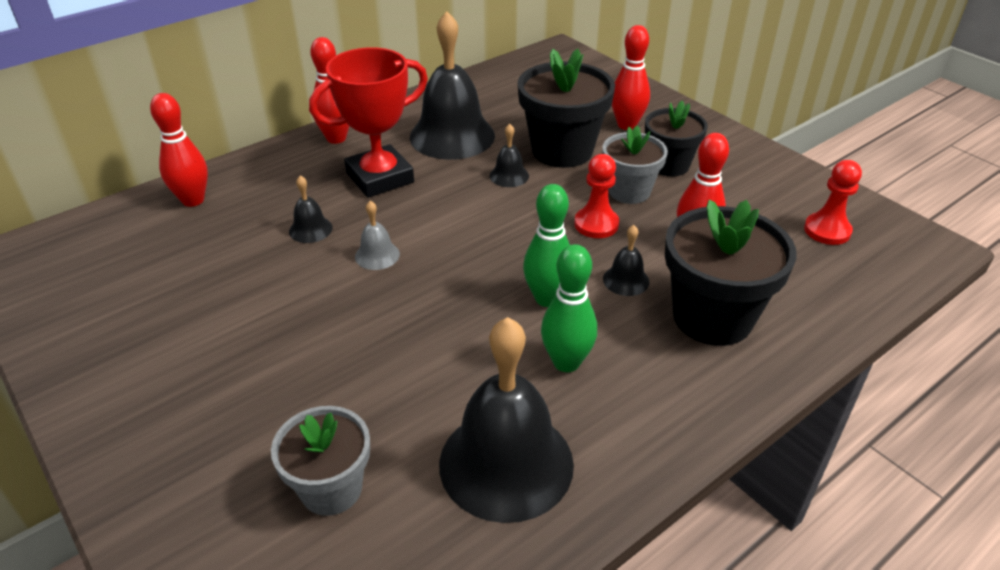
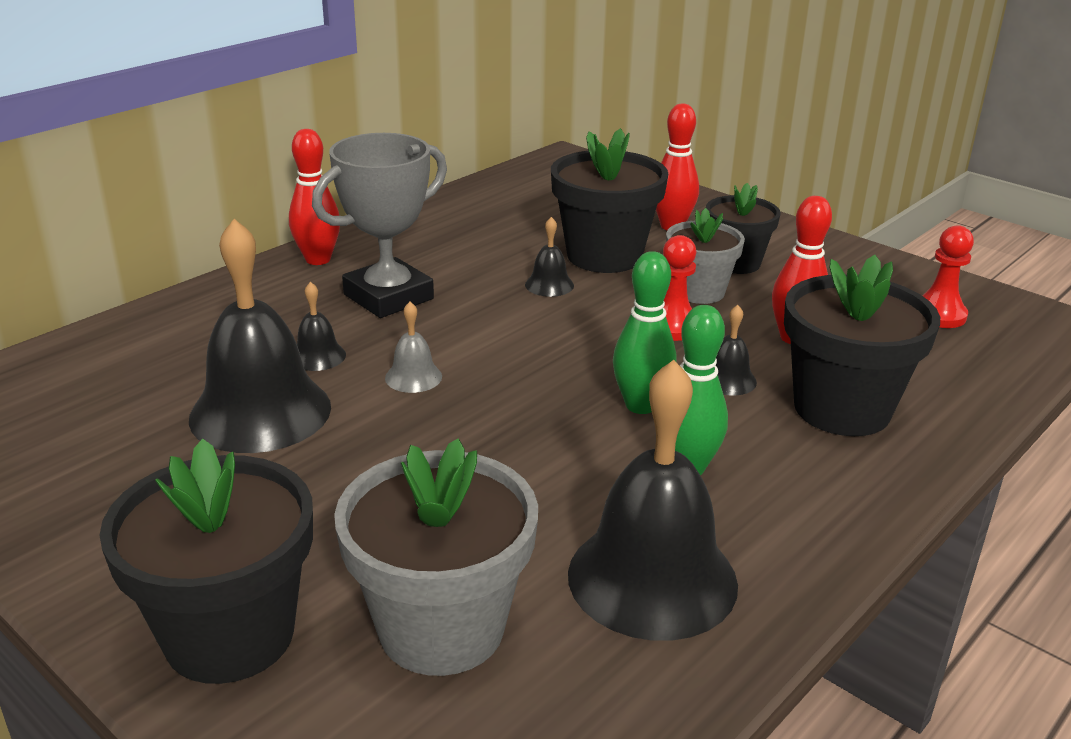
camera: 10 degrees left, 10 degrees down
(176, 475) = (229, 635): none -> black flower pot
(193, 200) = (150, 336): red bowling pin -> none
(331, 489) = (441, 628): grey flower pot -> grey flower pot, size x1.58
(380, 178) = (388, 297): red trophy -> grey trophy
(452, 136) = (464, 249): black bell -> black bell (260, 412)

